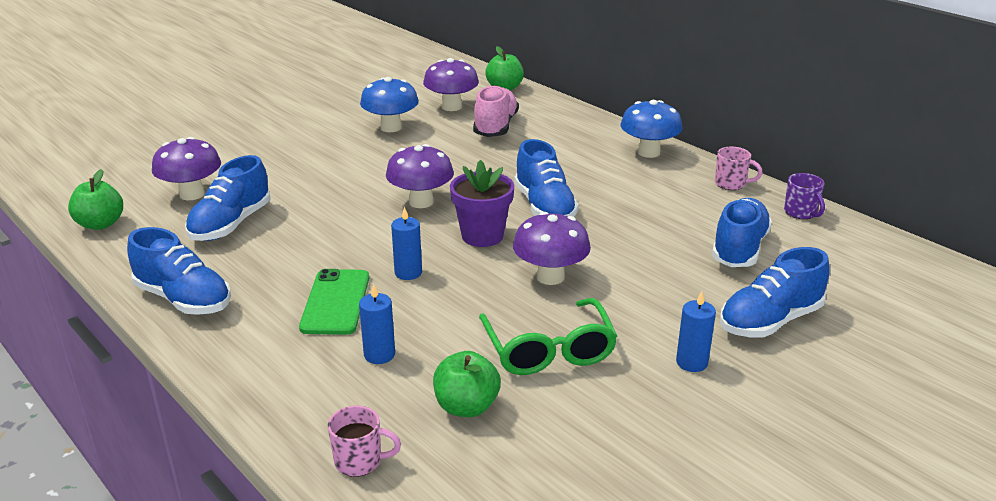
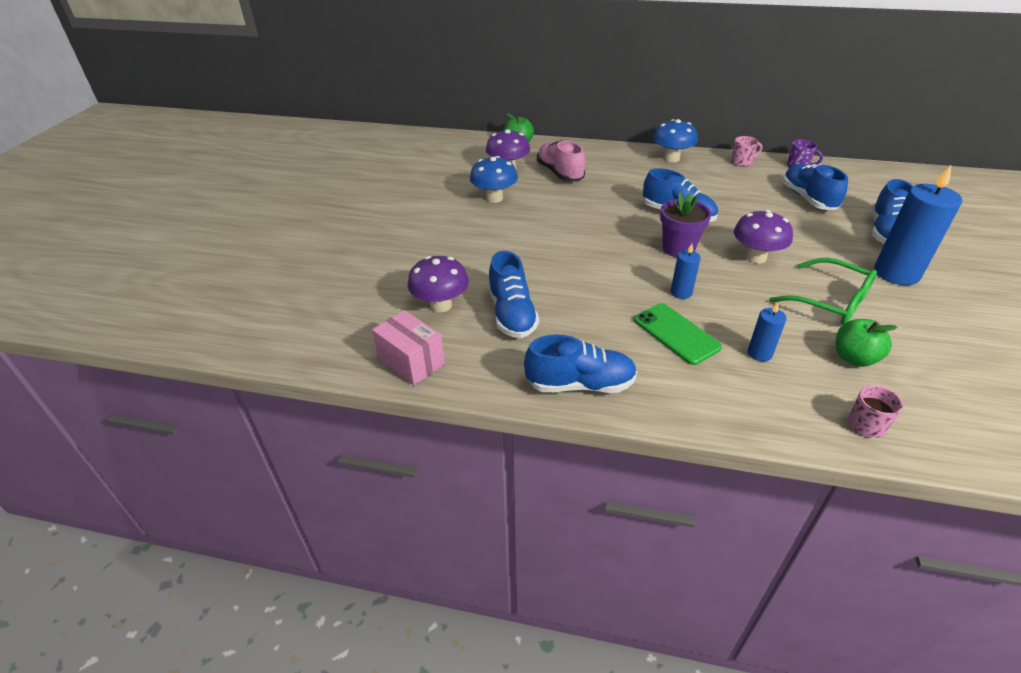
camera: 35 degrees left, 10 degrees up
(100, 224) = (411, 361): green apple -> pink box
(421, 202) = (605, 242): purple mushroom -> none
(691, 362) = (896, 273): blue candle -> blue candle, size x2.04

